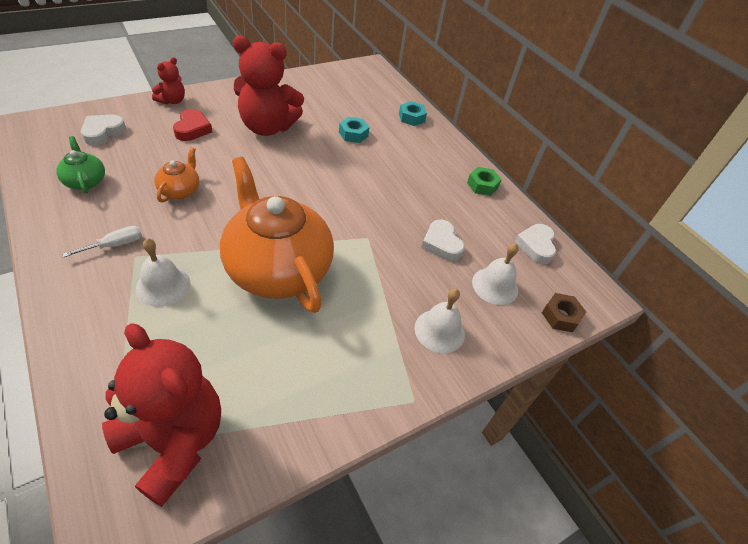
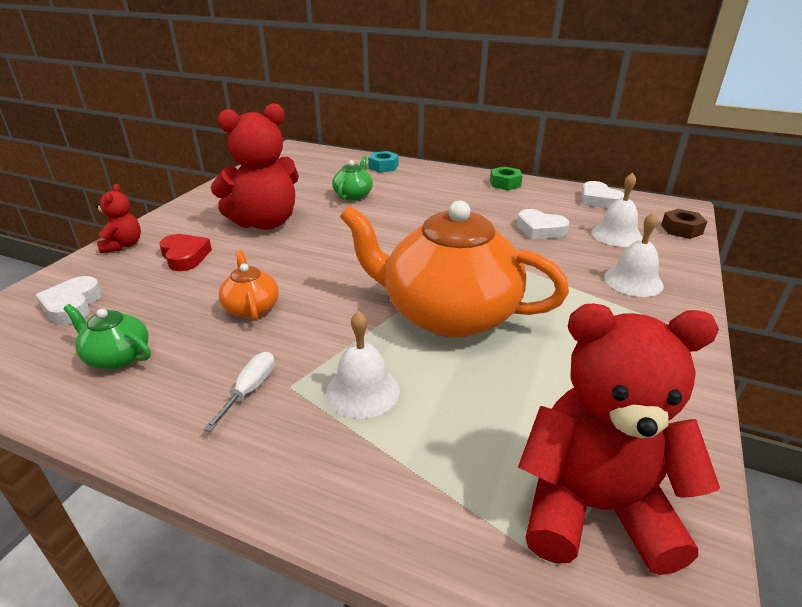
camera: 30 degrees left, 15 degrees down
(353, 134) = (353, 195): turquoise nut -> green teapot

